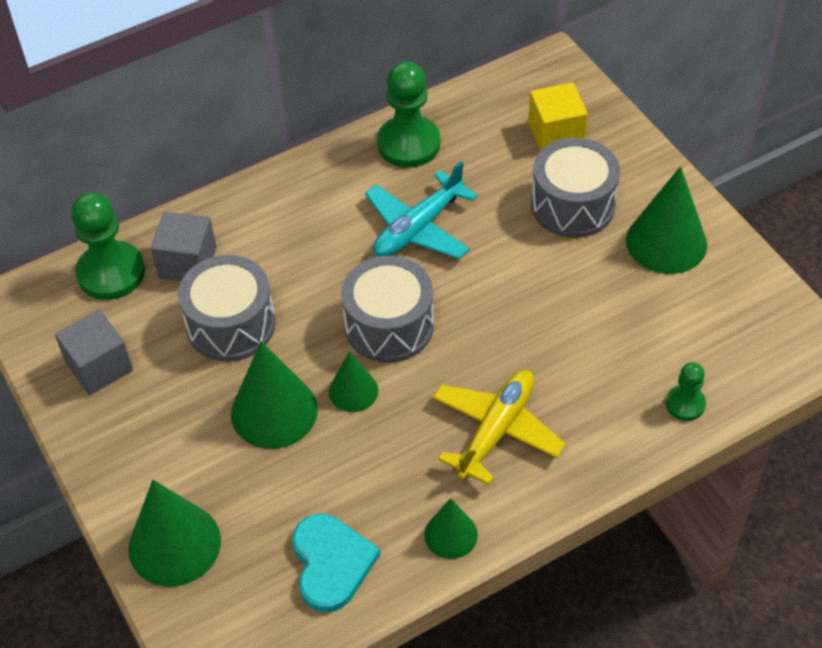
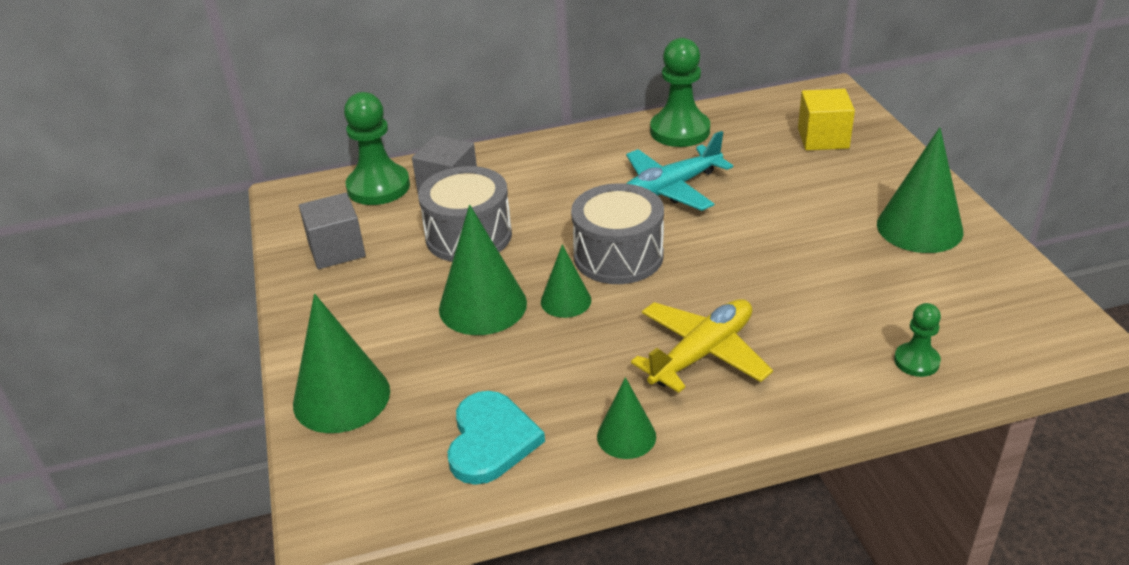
camera: 15 degrees right, 15 degrees down
(573, 205) = (827, 189): grey drum -> none

